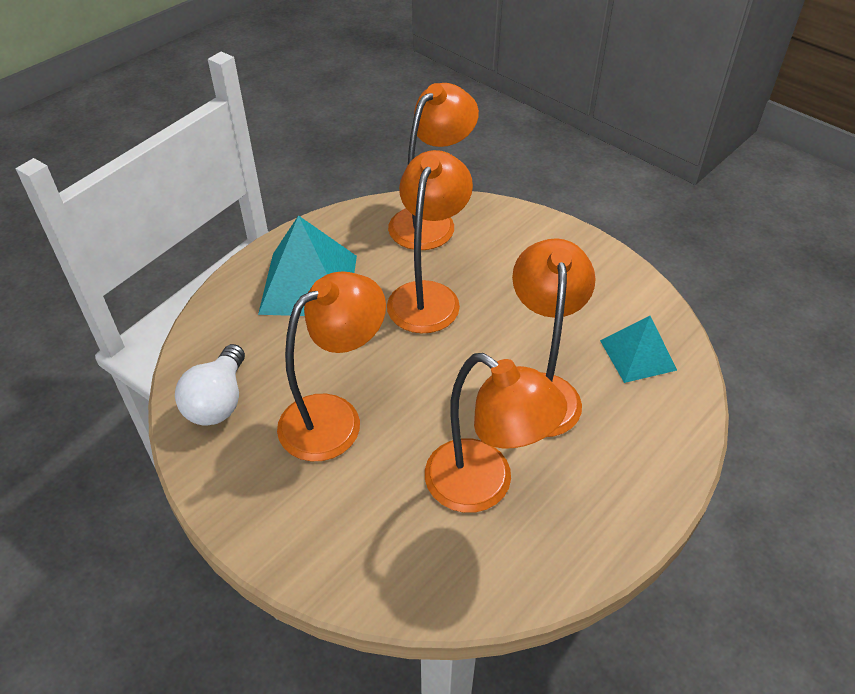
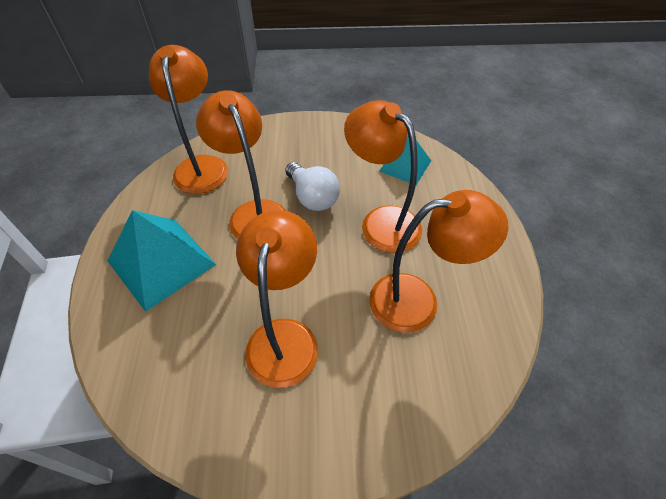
camera: 45 degrees left, 5 degrees up
(218, 401) = (186, 398): white light bulb -> white light bulb (312, 197)

